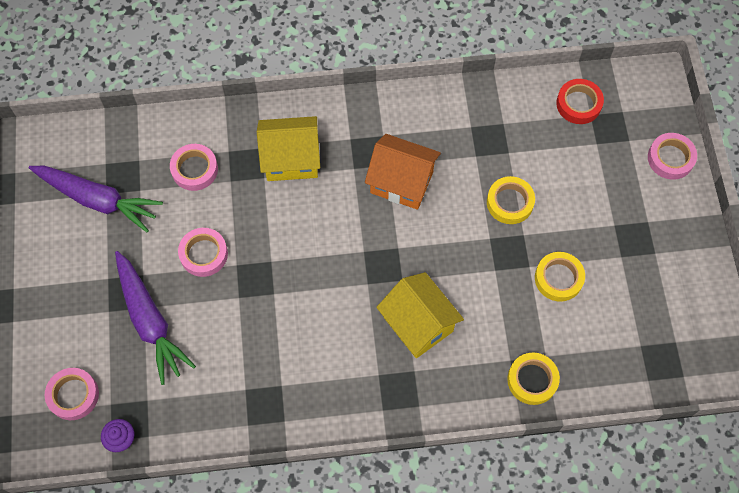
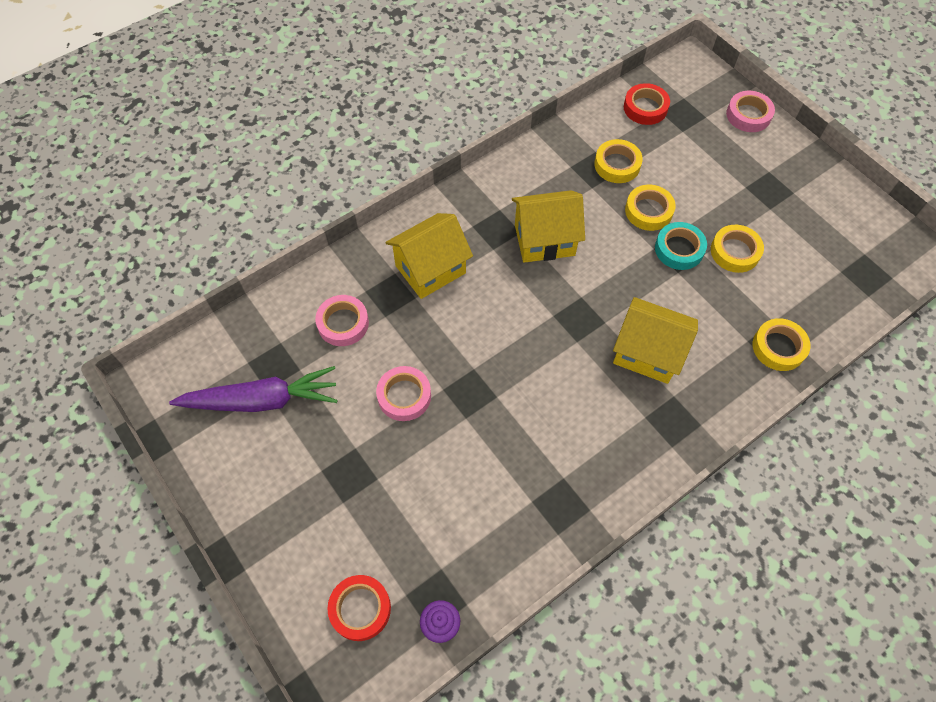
camera: 30 degrees left, 5 degrees down
(73, 395) = (360, 609): pink tape -> red tape
(150, 321) = (392, 488): purple carrot -> none
(401, 182) = (544, 240): orange house -> yellow house
(511, 250) = (679, 249): none -> turquoise tape
(513, 146) = (617, 165): none -> yellow tape

